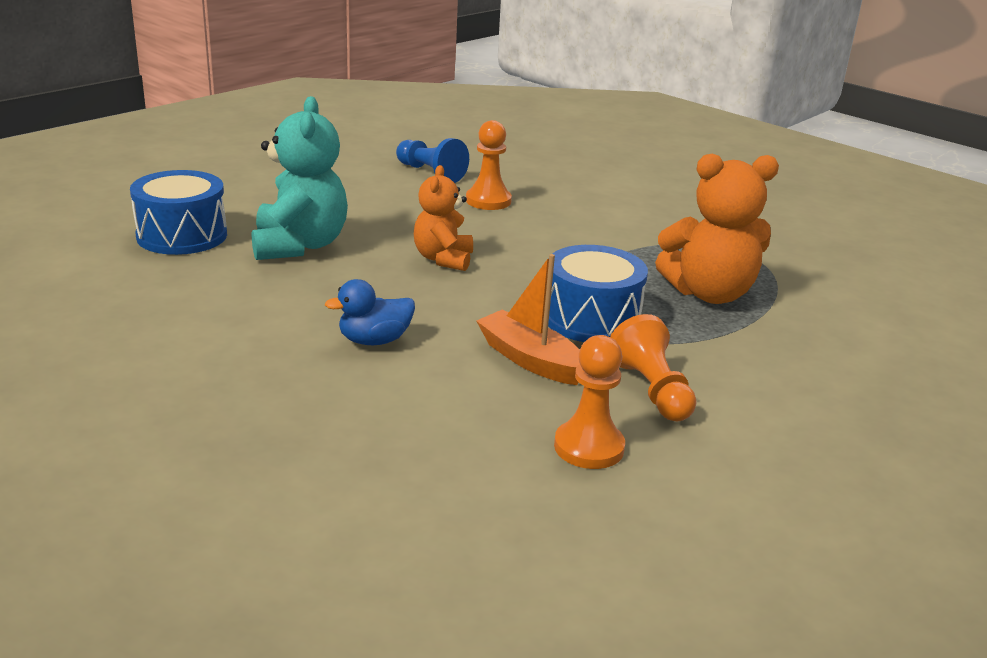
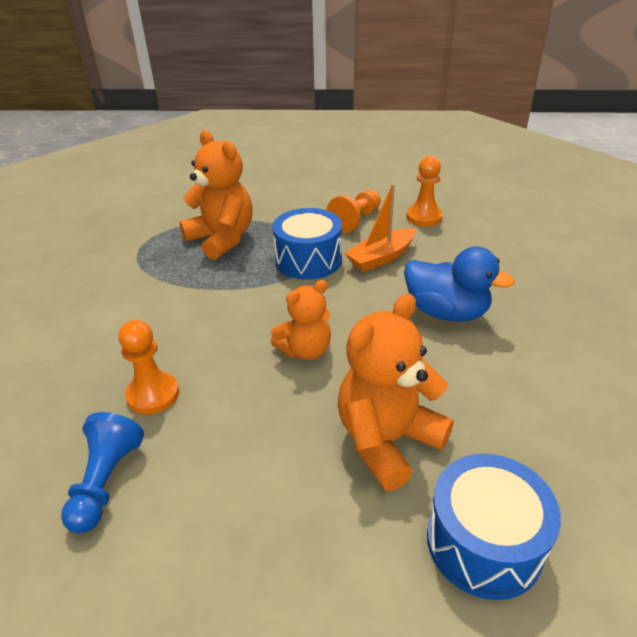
camera: 125 degrees left, 10 degrees up
(299, 245) = (387, 440): turquoise teddy bear -> orange teddy bear
(374, 340) = (446, 312): blue duck -> blue duck, size x1.57
(531, 360) = (381, 258): orange boat -> orange boat turned 45 degrees clockwise

